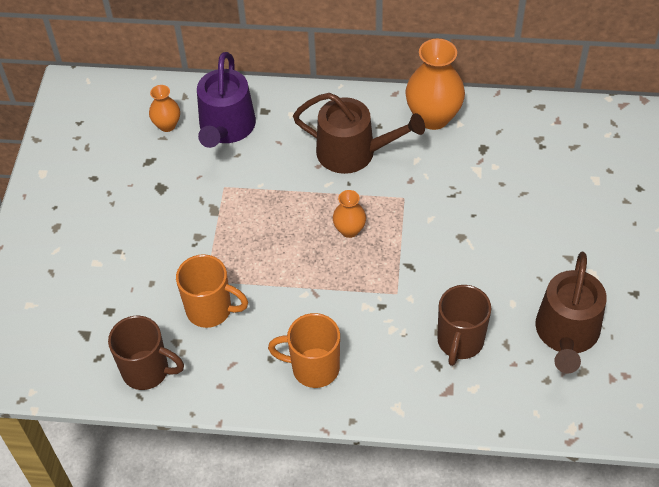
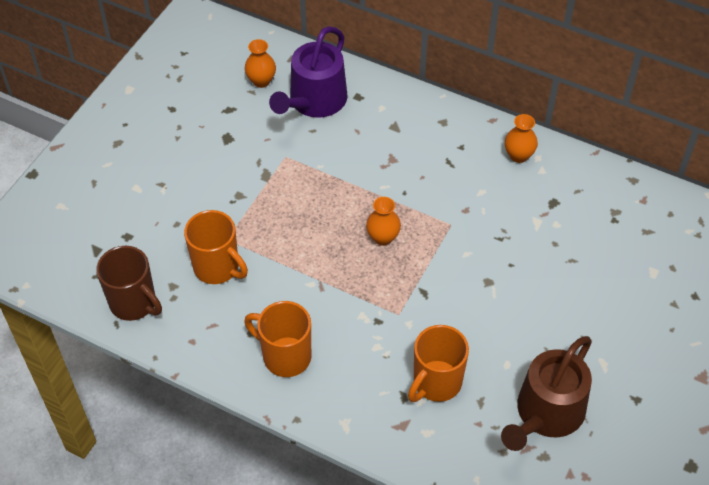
camera: 20 degrees right, 0 degrees up
(353, 152) = (423, 164): brown watering can -> none
(433, 117) = (518, 155): orange vase -> orange vase, size x0.53
(460, 342) = (436, 383): brown mug -> orange mug

